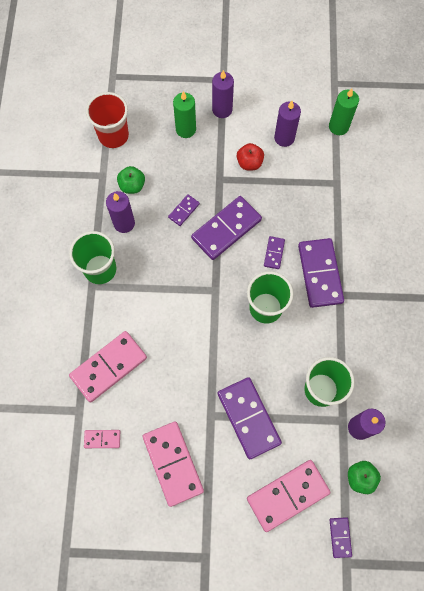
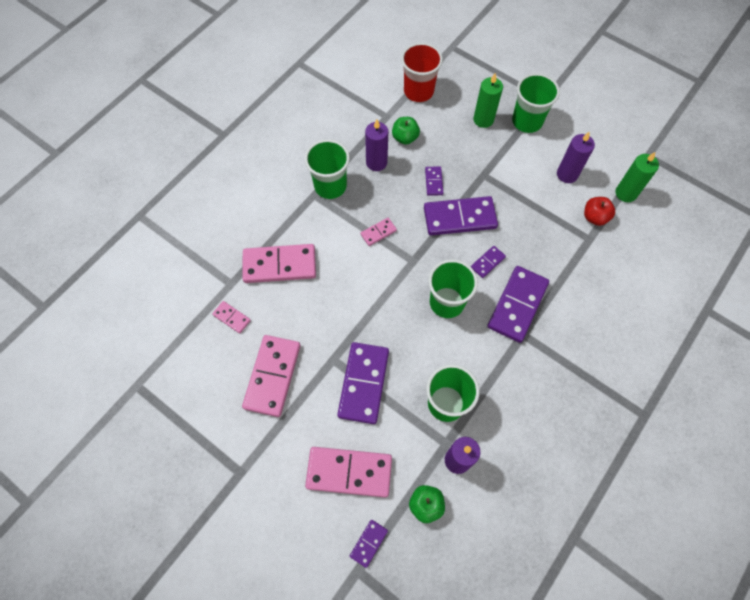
camera: 35 degrees right, 5 degrees down
(170, 284) = (378, 232): none -> pink domino
(184, 211) = (433, 182): purple domino -> purple domino turned 75 degrees counterclockwise
(222, 110) = (527, 121): purple candle -> green cup
(249, 163) = (520, 177): red apple -> red apple (595, 217)

